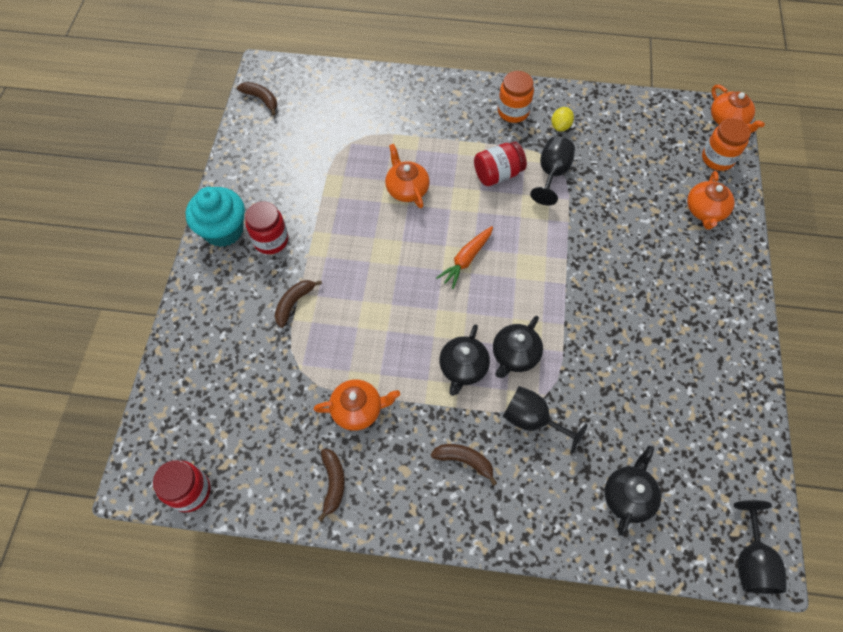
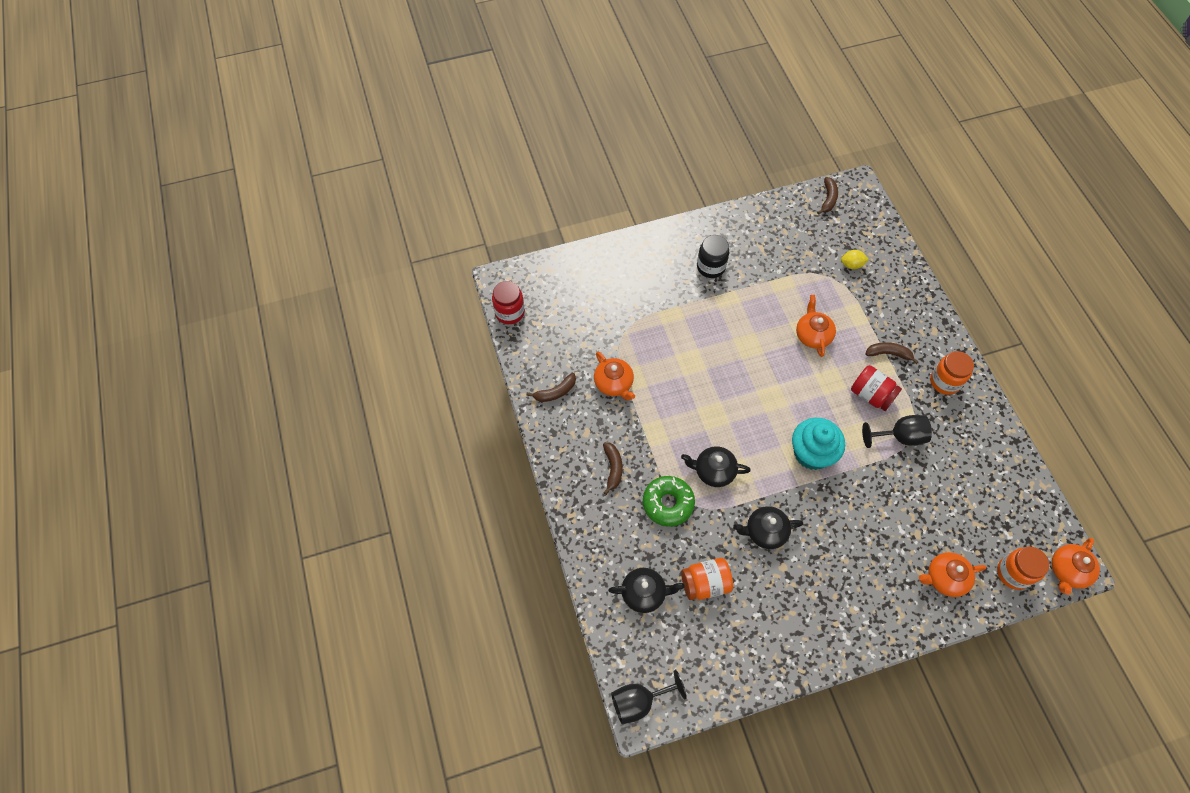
camera: 65 degrees right, 0 degrees up
(223, 230) = (700, 234): turquoise cupcake -> turquoise cupcake (811, 453)
(271, 240) = (711, 267): red jar -> black jar
(294, 303) = (670, 306): brown banana -> brown banana (888, 354)
(407, 189) = (813, 335): orange teapot -> orange teapot turned 45 degrees counterclockwise
(463, 368) = (683, 439): black teapot -> black teapot (765, 531)
(466, 259) = (775, 404): orange carrot -> none
(532, 420) = (668, 503): black goblet -> green donut
(560, 126) = (955, 425): yellow lemon -> yellow lemon (851, 265)
(639, 425) = (705, 583): none -> orange jar

